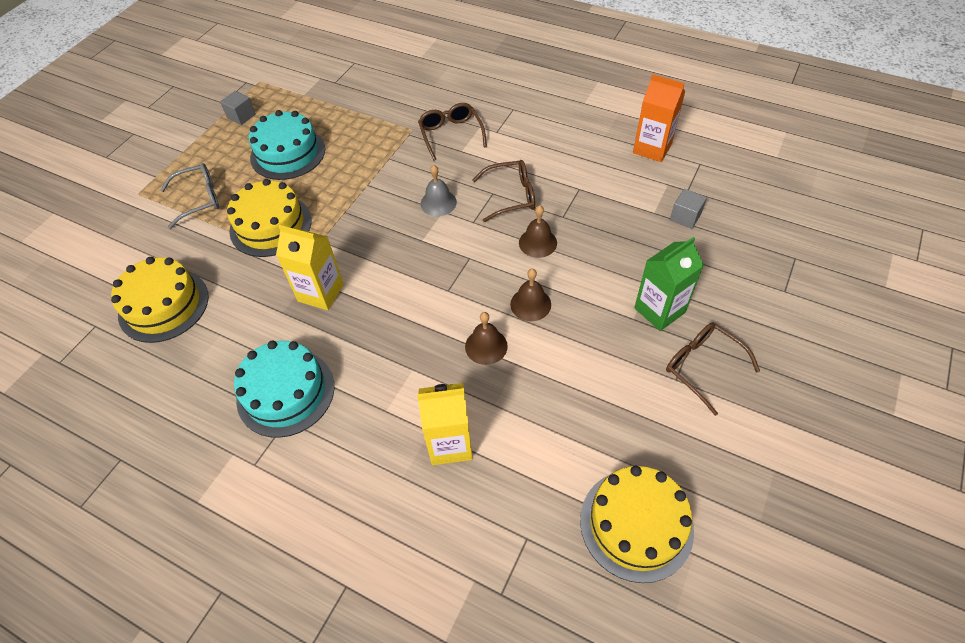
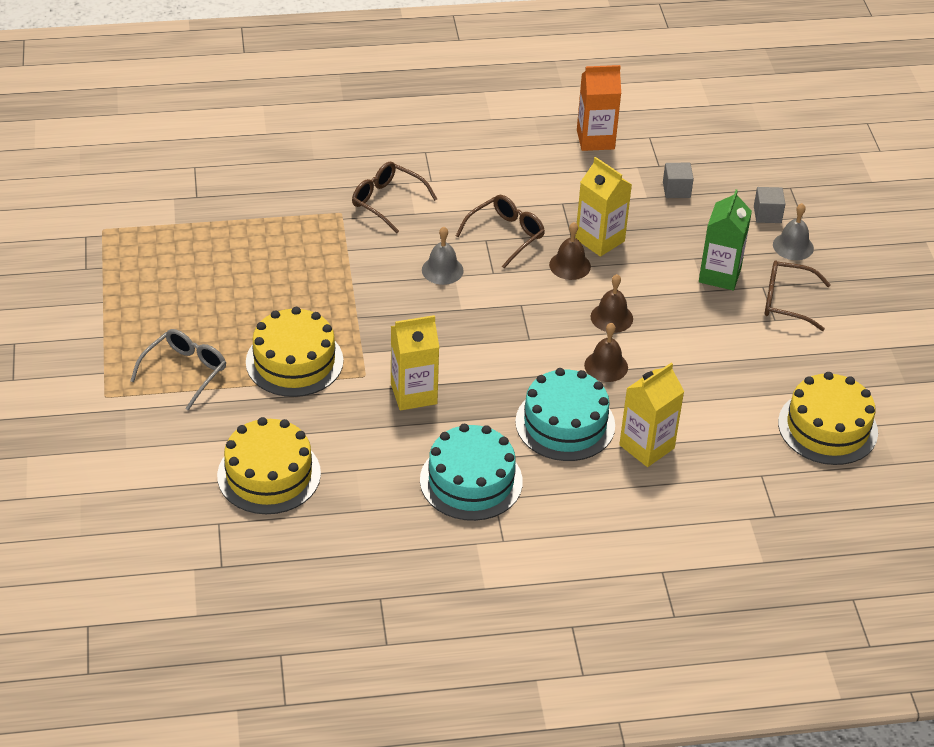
camera: 40 degrees left, 10 degrees down
(241, 116) = (127, 274): grey cube -> grey cube (767, 214)
(288, 153) = (230, 289): turquoise cake -> turquoise cake (565, 423)
(581, 232) = (599, 240): none -> yellow carton
(753, 315) = (793, 246): none -> grey bell

